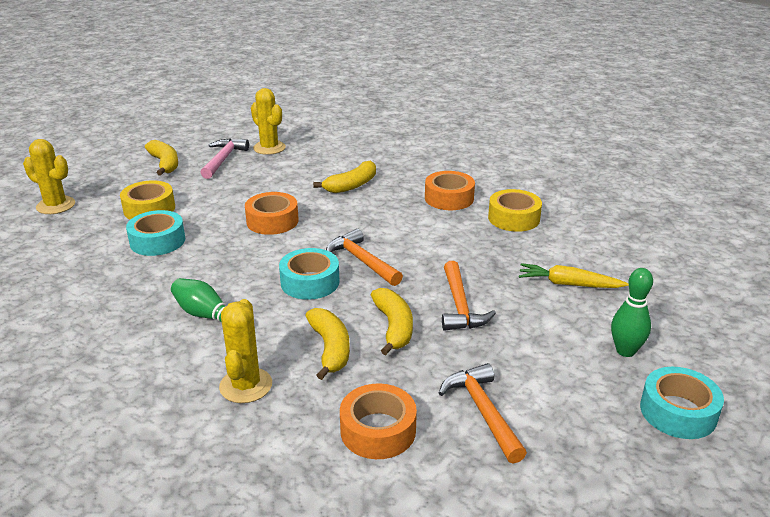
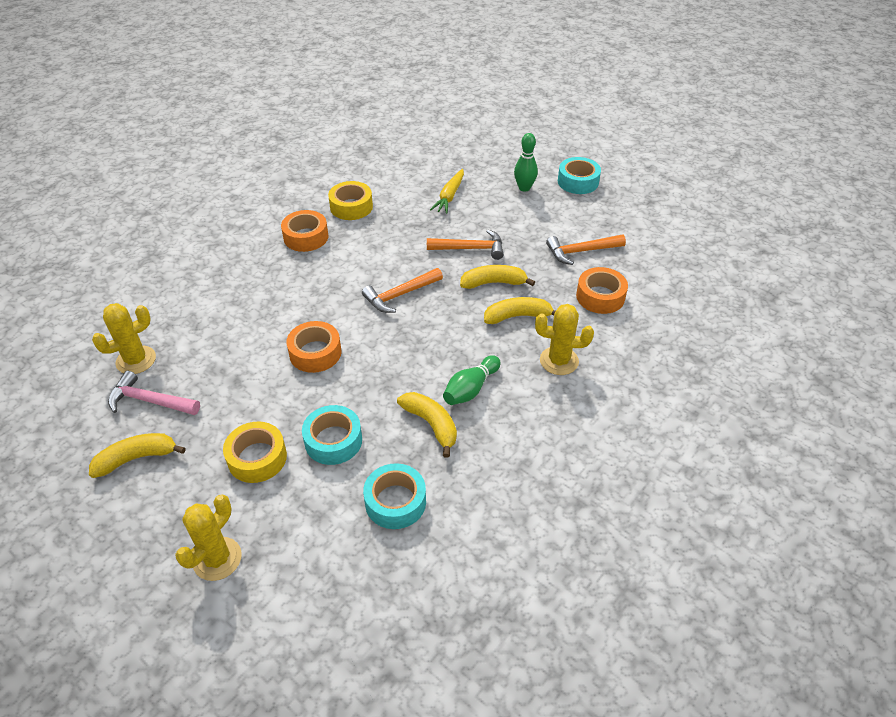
camera: 85 degrees left, 15 degrees up
(310, 282) = (427, 327): turquoise tape -> turquoise tape (395, 502)
(352, 185) = (258, 296): yellow banana -> yellow banana (431, 424)

